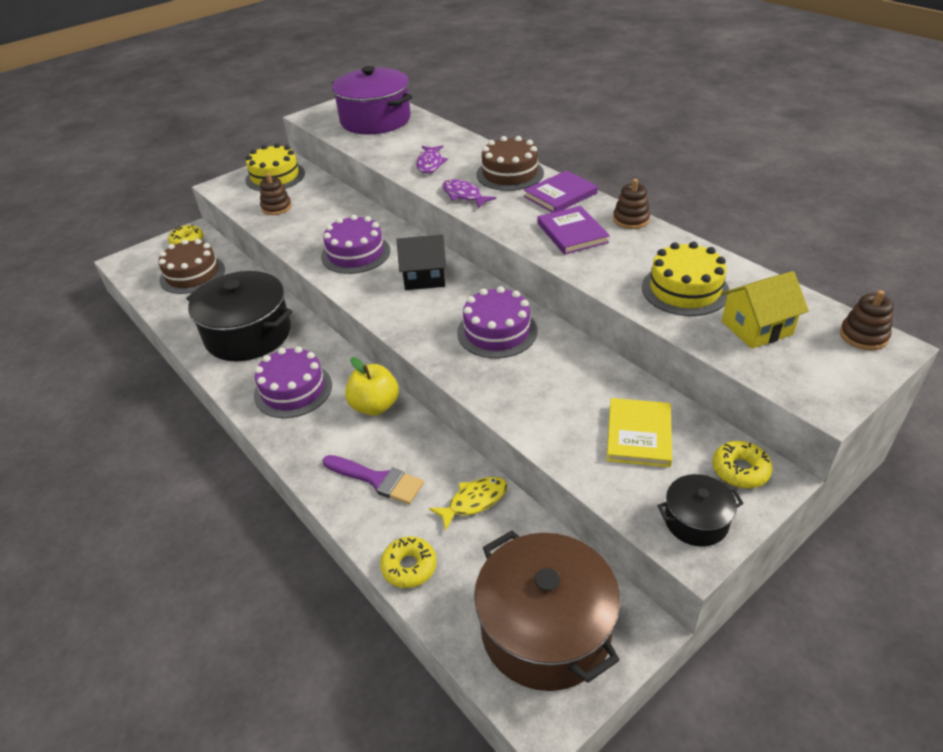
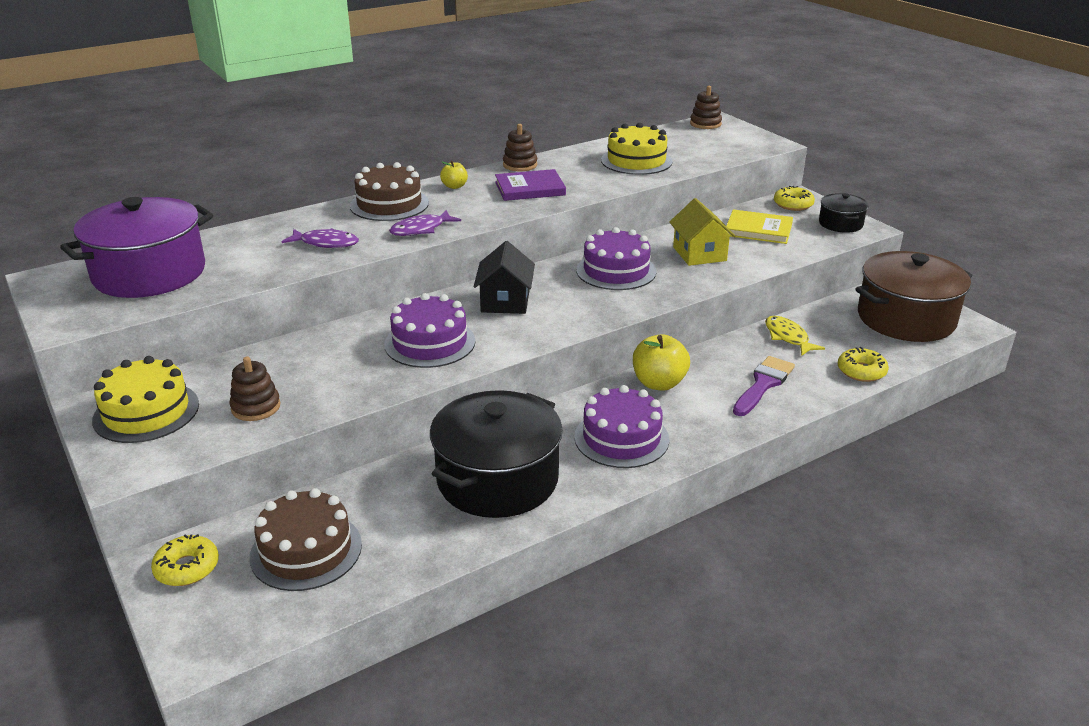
camera: 85 degrees left, 10 degrees down
(560, 195) = (454, 186): purple book -> yellow apple
(756, 328) = (691, 148): yellow house -> yellow house (699, 254)

